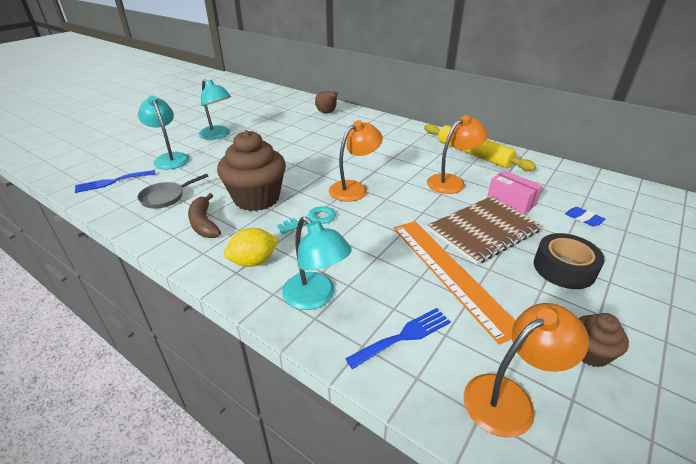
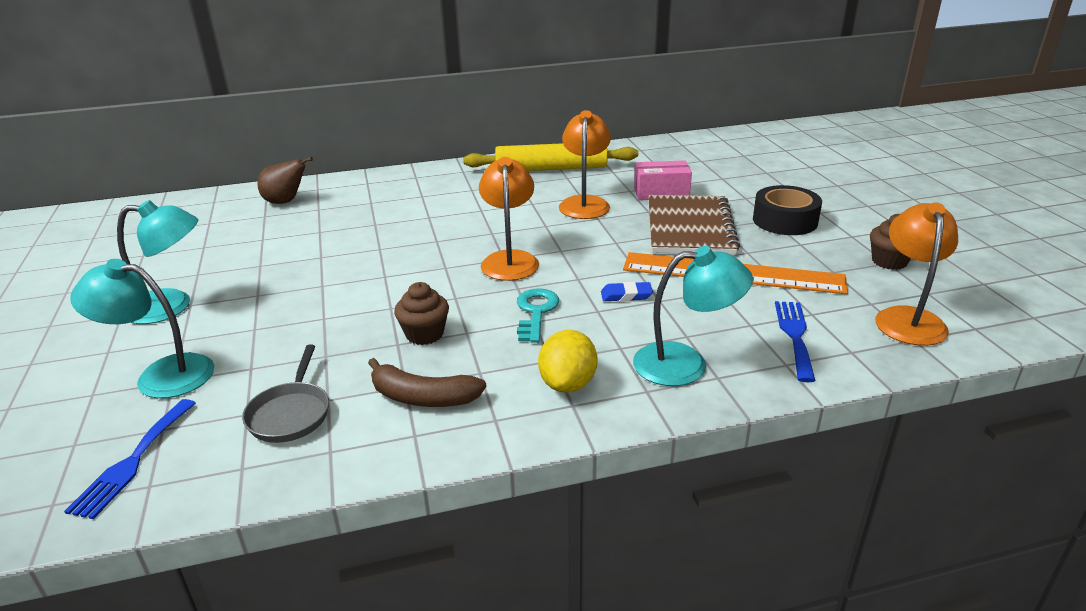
camera: 50 degrees left, 5 degrees down
(256, 198) = (424, 334): brown cupcake -> brown cupcake, size x0.49
(583, 218) = (730, 178): blue eraser -> blue eraser (626, 295)

